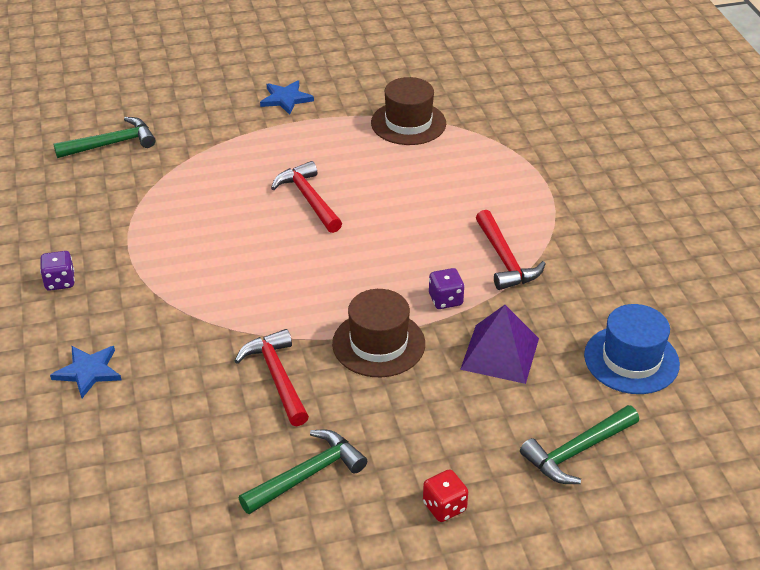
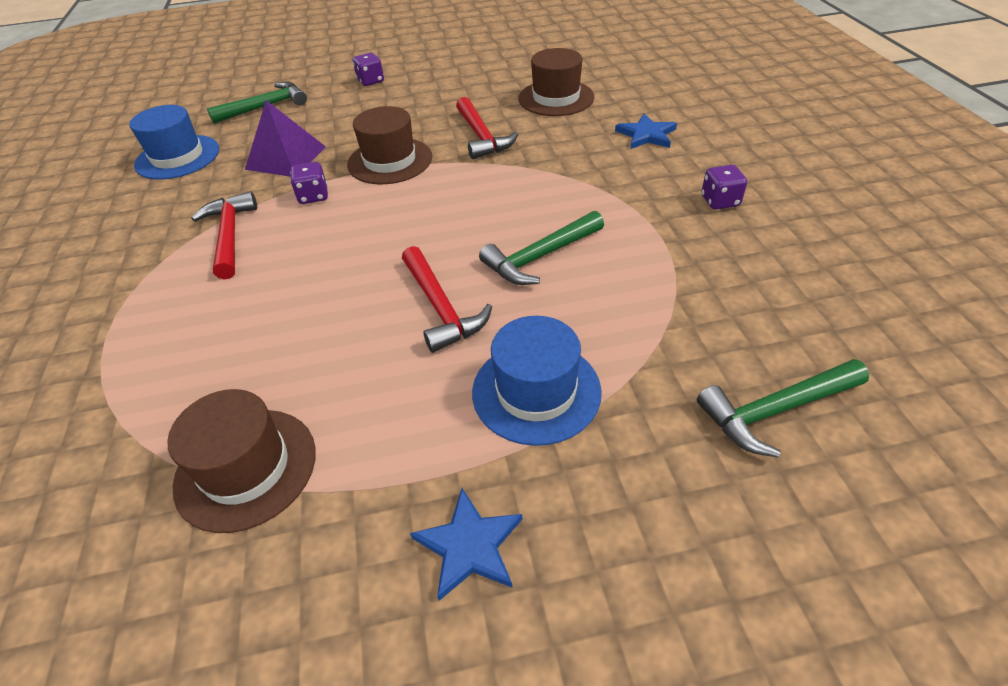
camera: 175 degrees left, 5 degrees up
(176, 447) = (556, 98): none -> brown hat
(246, 153) = (536, 391): none -> blue hat
(307, 474) = (459, 90): green hammer -> green hammer (540, 257)
(444, 507) = (371, 81): red dice -> purple dice

